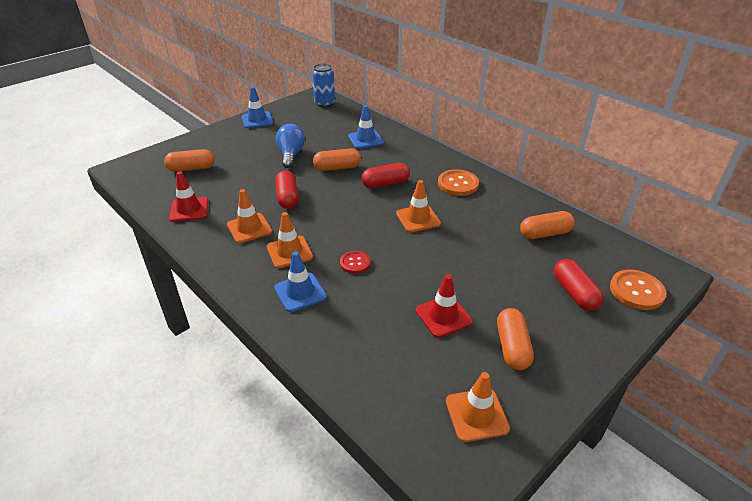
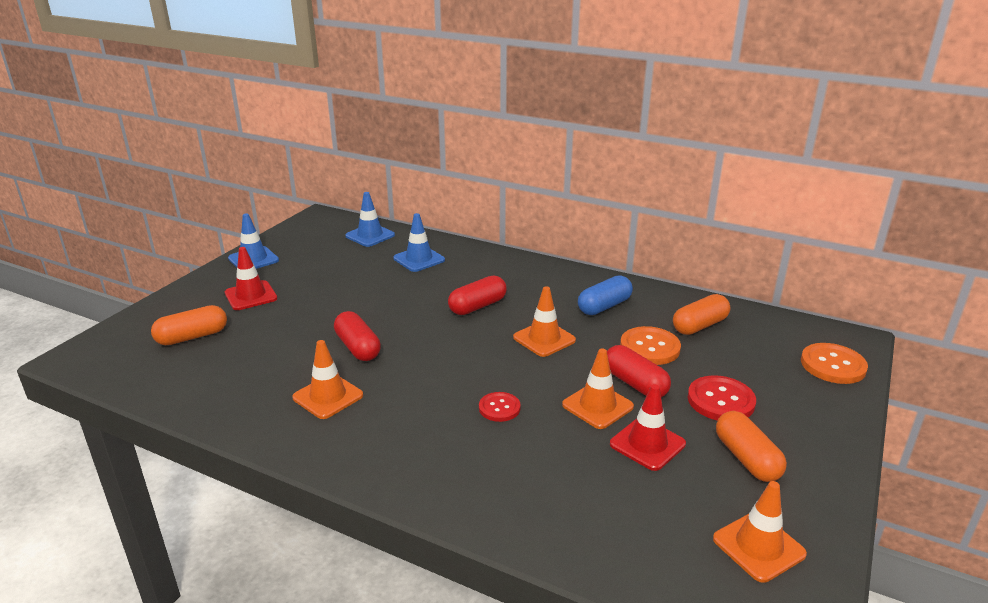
camera: 20 degrees left, 10 degrees down
(189, 209) = (222, 391): red traffic cone -> red traffic cone (251, 296)
(289, 252) = (404, 414): orange traffic cone -> orange traffic cone (597, 406)
(291, 154) = (329, 294): blue light bulb -> none
(300, 292) = (450, 461): blue traffic cone -> blue traffic cone (370, 235)
(324, 103) = (336, 224): blue can -> none
(337, 168) = (403, 299): orange capsule -> none
(458, 184) = (566, 290): orange button -> orange button (650, 347)
(479, 202) = (604, 306): none -> blue capsule
(522, 297) = (721, 400): none -> red button
(574, 293) = (772, 382): red capsule -> red capsule (635, 384)

